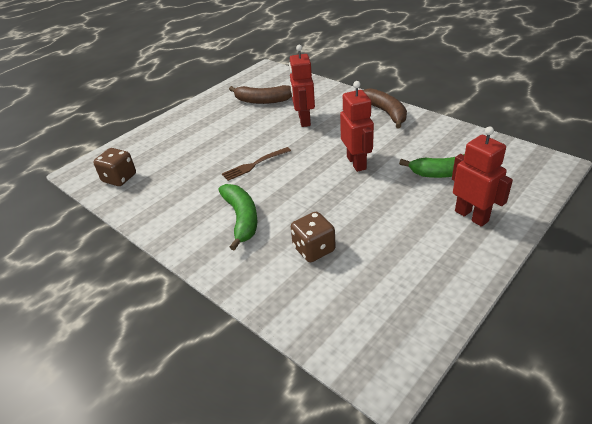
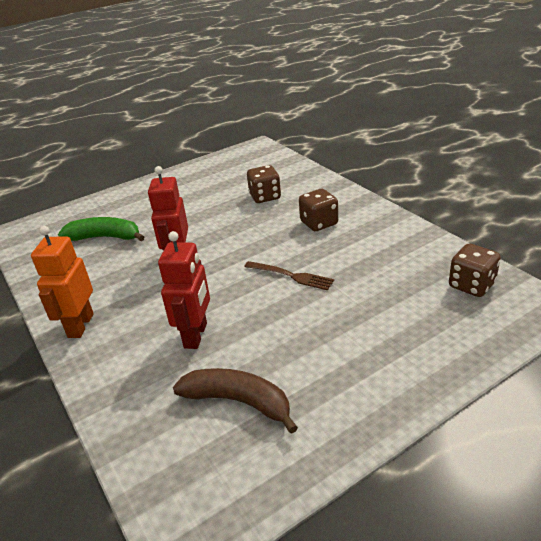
camera: 165 degrees left, 5 degrees down
(241, 219) = (319, 223): green banana -> brown dice
(254, 164) = (291, 276): brown fork -> brown fork turned 45 degrees clockwise
(385, 112) = (80, 325): brown banana -> orange robot
(471, 216) = (131, 204): red robot -> none

